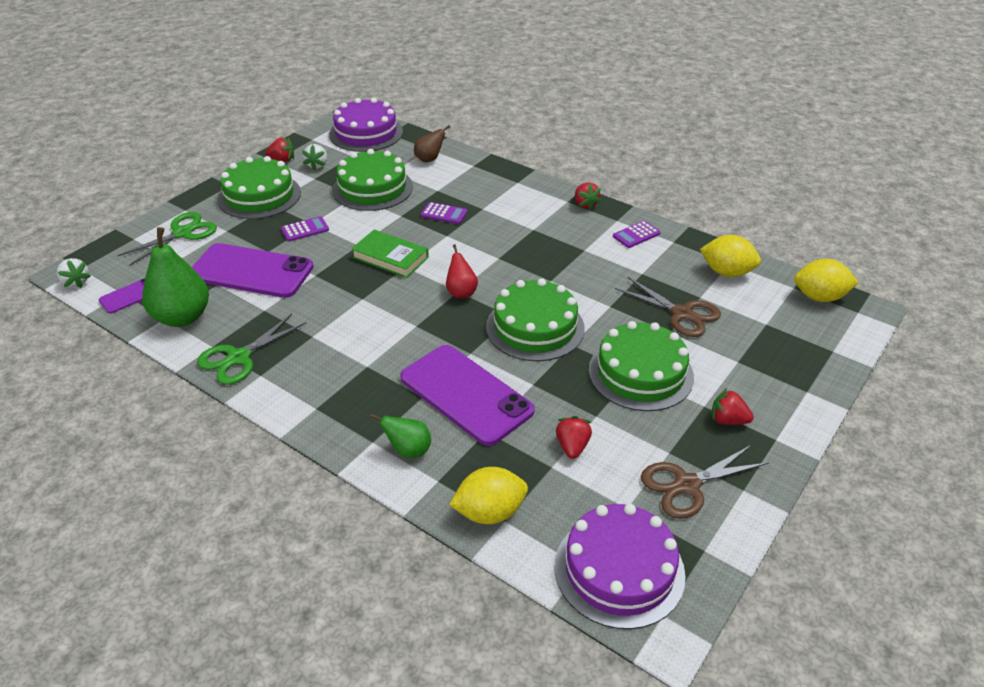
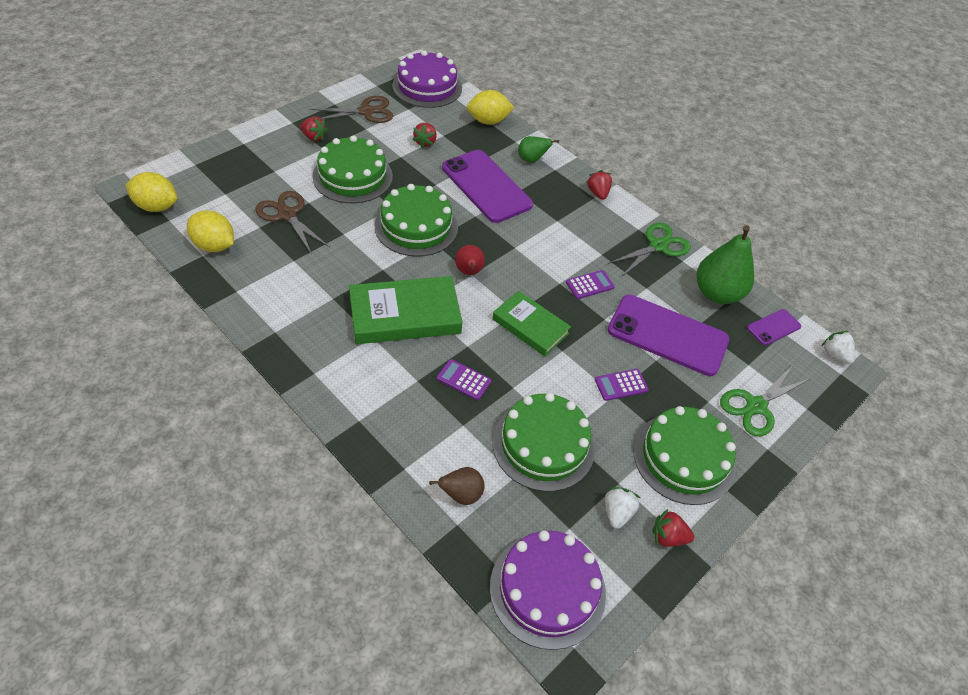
camera: 175 degrees left, 10 degrees up
(511, 248) = (405, 315): none -> green book
(585, 204) = (296, 363): red strawberry -> red strawberry (598, 193)
(636, 235) = (268, 306): purple calculator -> purple calculator (590, 285)

